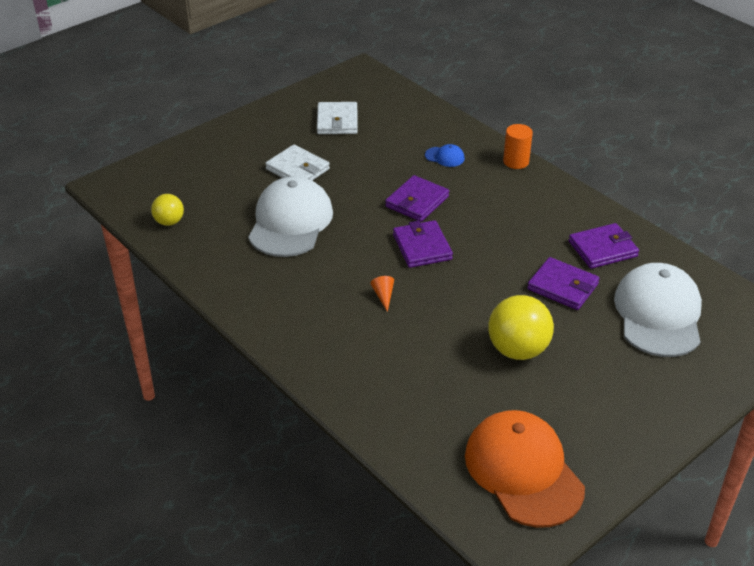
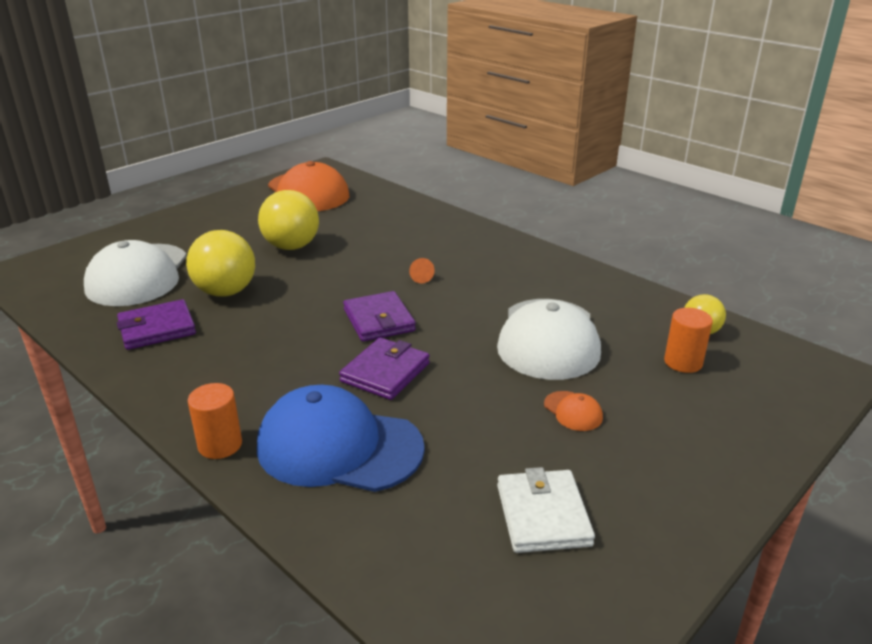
camera: 175 degrees right, 10 degrees down
(202, 198) = (683, 362): none -> orange cylinder
(297, 169) = (573, 411): white wallet -> orange cap
(445, 157) = (339, 447): blue cap -> blue cap, size x2.49
(562, 287) = (226, 292): purple wallet -> yellow ball

